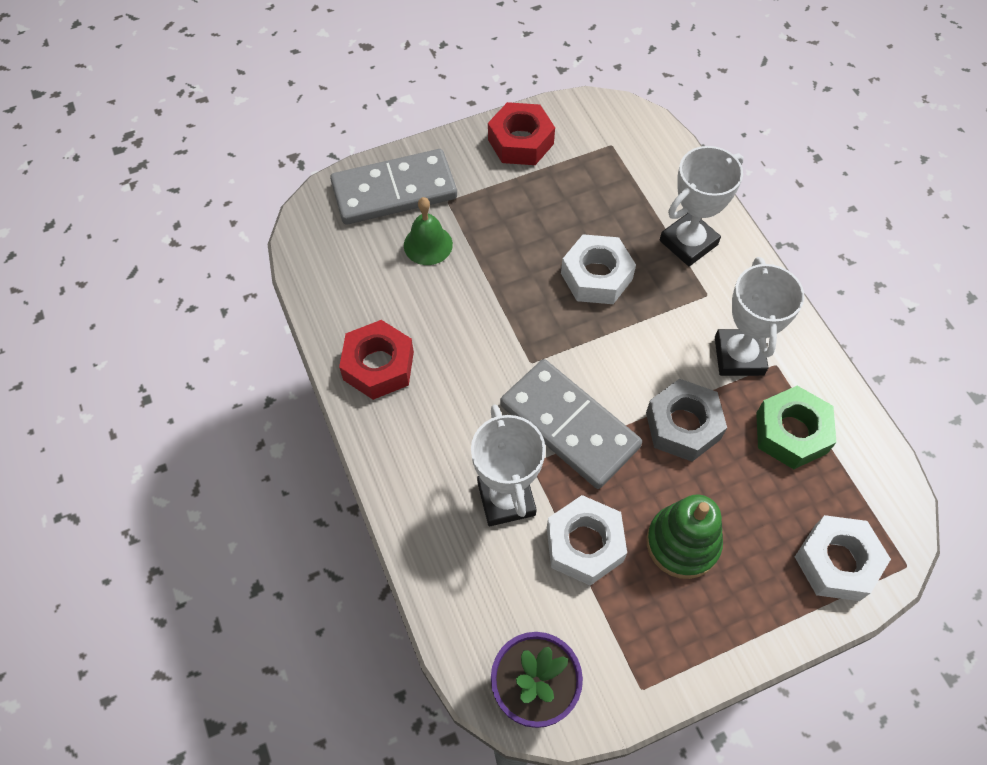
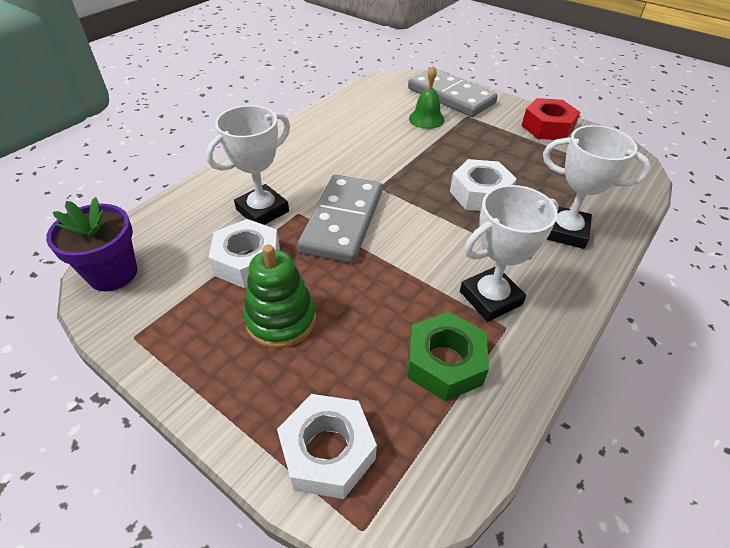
camera: 60 degrees right, 15 degrees down
(378, 366) = (323, 129): red nut -> none
(683, 425) = (392, 284): grey nut -> none

